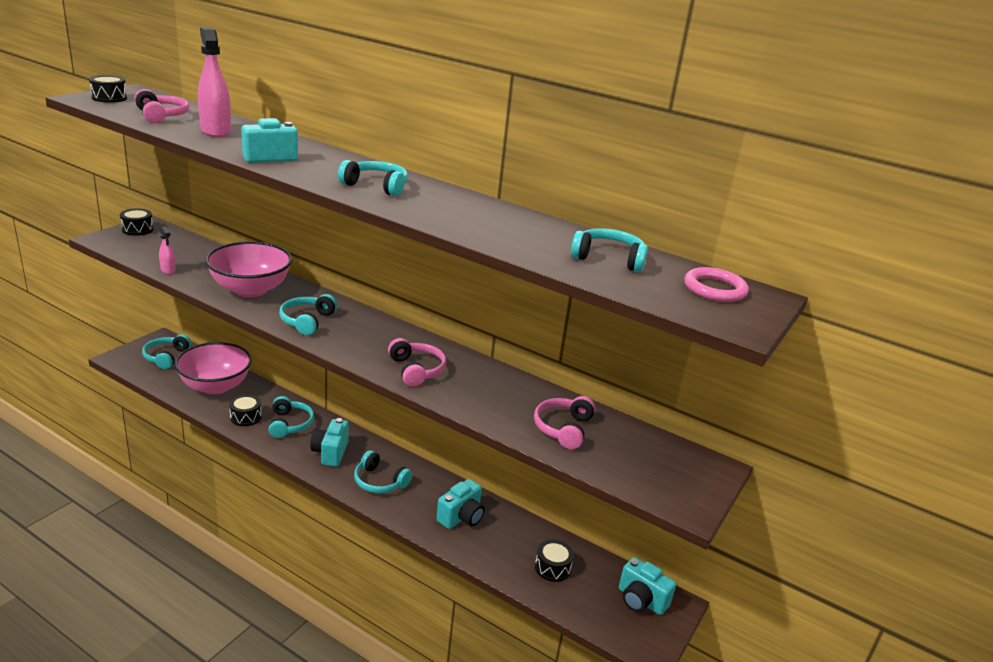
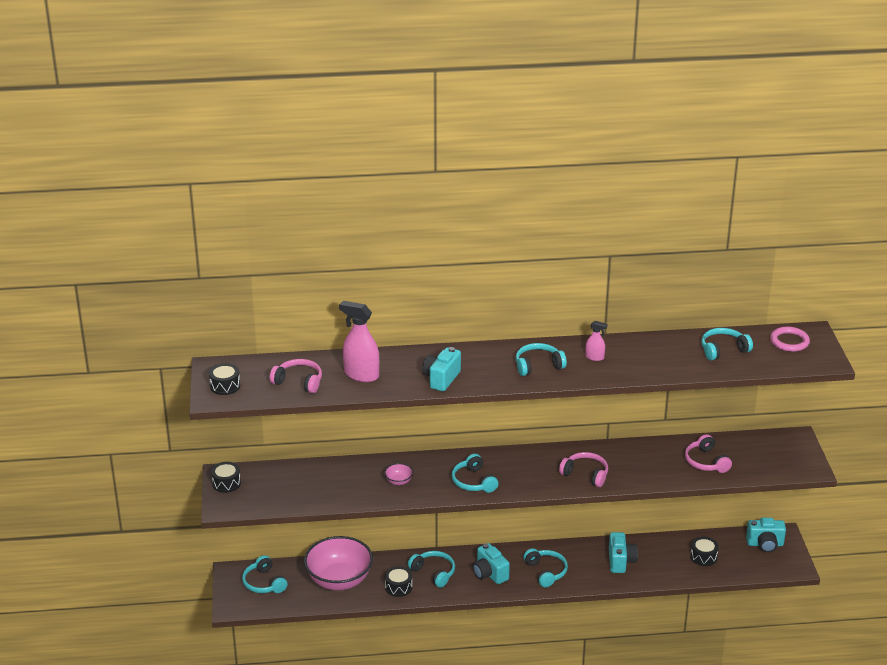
camera: 35 degrees left, 5 degrees up
(168, 270) = (320, 501): pink spray bottle -> pink spray bottle (594, 357)
(250, 289) = (398, 481): pink bowl -> pink bowl, size x0.40
(379, 481) = (546, 572): turquoise headphones -> turquoise headphones turned 105 degrees counterclockwise

